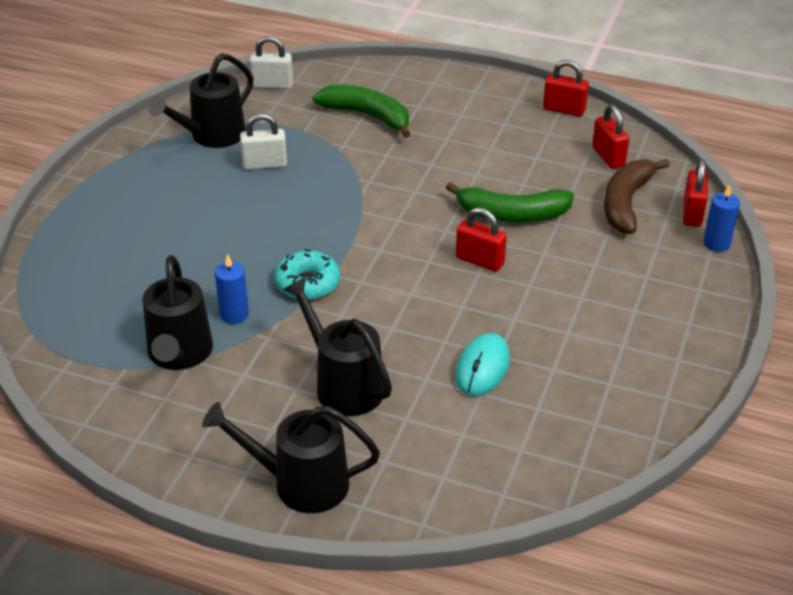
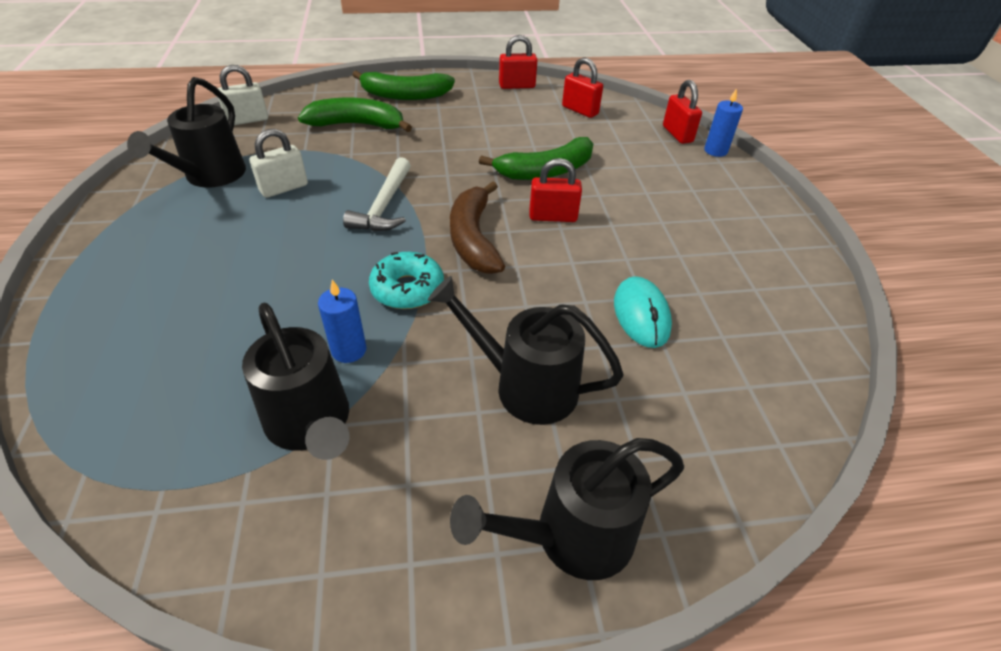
camera: 30 degrees left, 5 degrees up
(338, 205) = (384, 205): none -> white hammer
(436, 93) = (405, 95): none -> green banana
(626, 203) = (624, 139): brown banana -> brown banana (473, 238)

